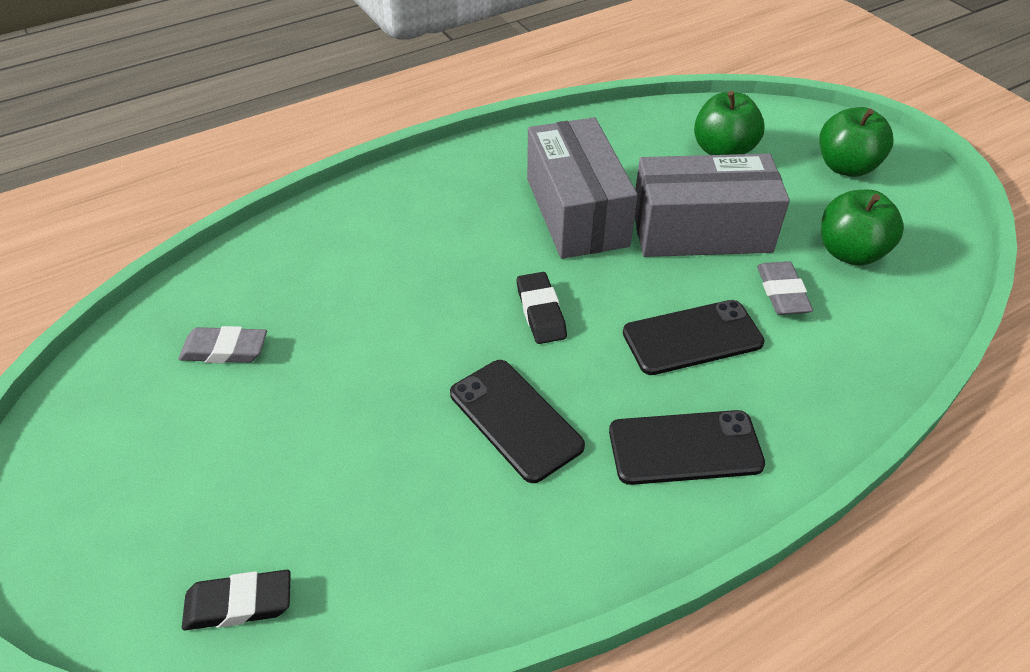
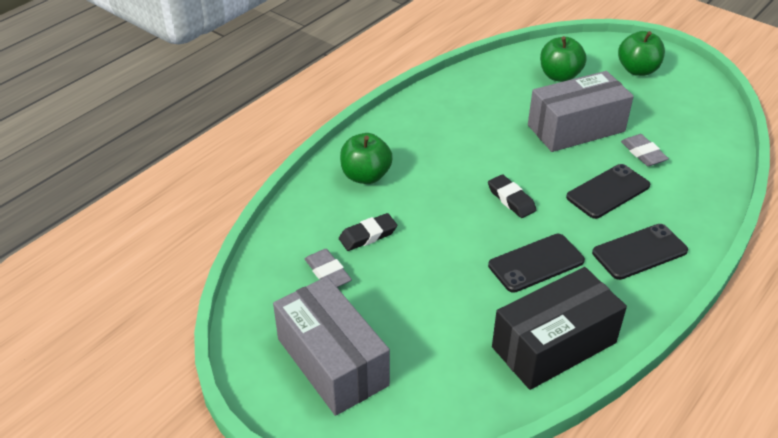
camera: 20 degrees left, 5 degrees down
(225, 350) = (328, 273): grey eraser -> grey eraser turned 75 degrees clockwise
(239, 604) = (445, 404): black eraser -> black eraser (368, 235)
(458, 561) = (554, 345): none -> black box
(515, 419) = (536, 263): black phone -> black phone turned 60 degrees counterclockwise
(576, 212) = (493, 134): grey box -> grey box (332, 362)
(850, 252) = (667, 121): green apple -> green apple (366, 176)

